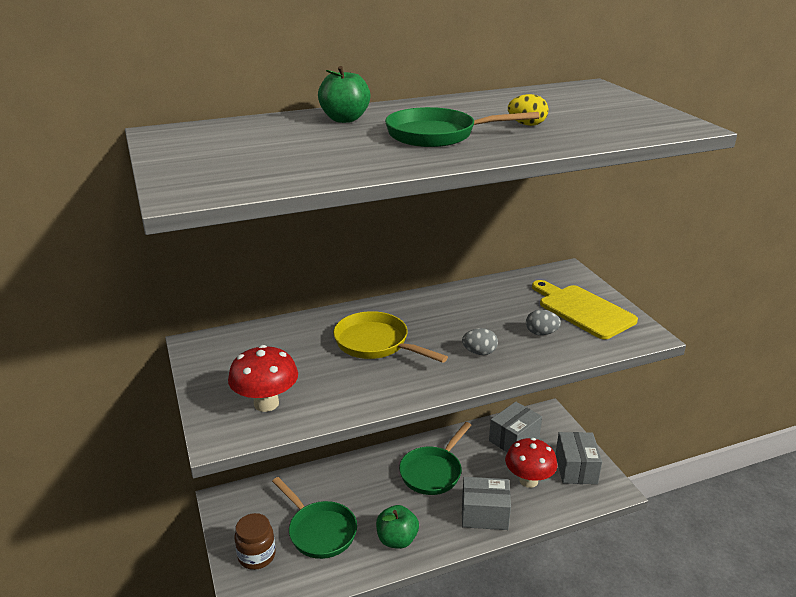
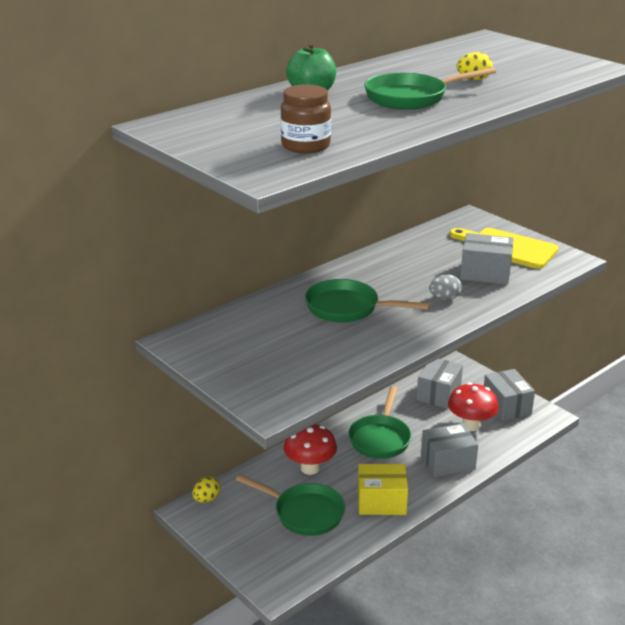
camera: 20 degrees left, 0 degrees up
(244, 492) = (206, 499): none -> yellow egg
(256, 556) = (257, 548): brown jar -> brown jar (305, 146)
(266, 403) = (289, 375): red mushroom -> red mushroom (310, 468)
(376, 344) = (347, 308): yellow pan -> green pan
(397, 540) = (381, 502): green apple -> yellow box
(541, 333) = (485, 273): grey egg -> grey box

